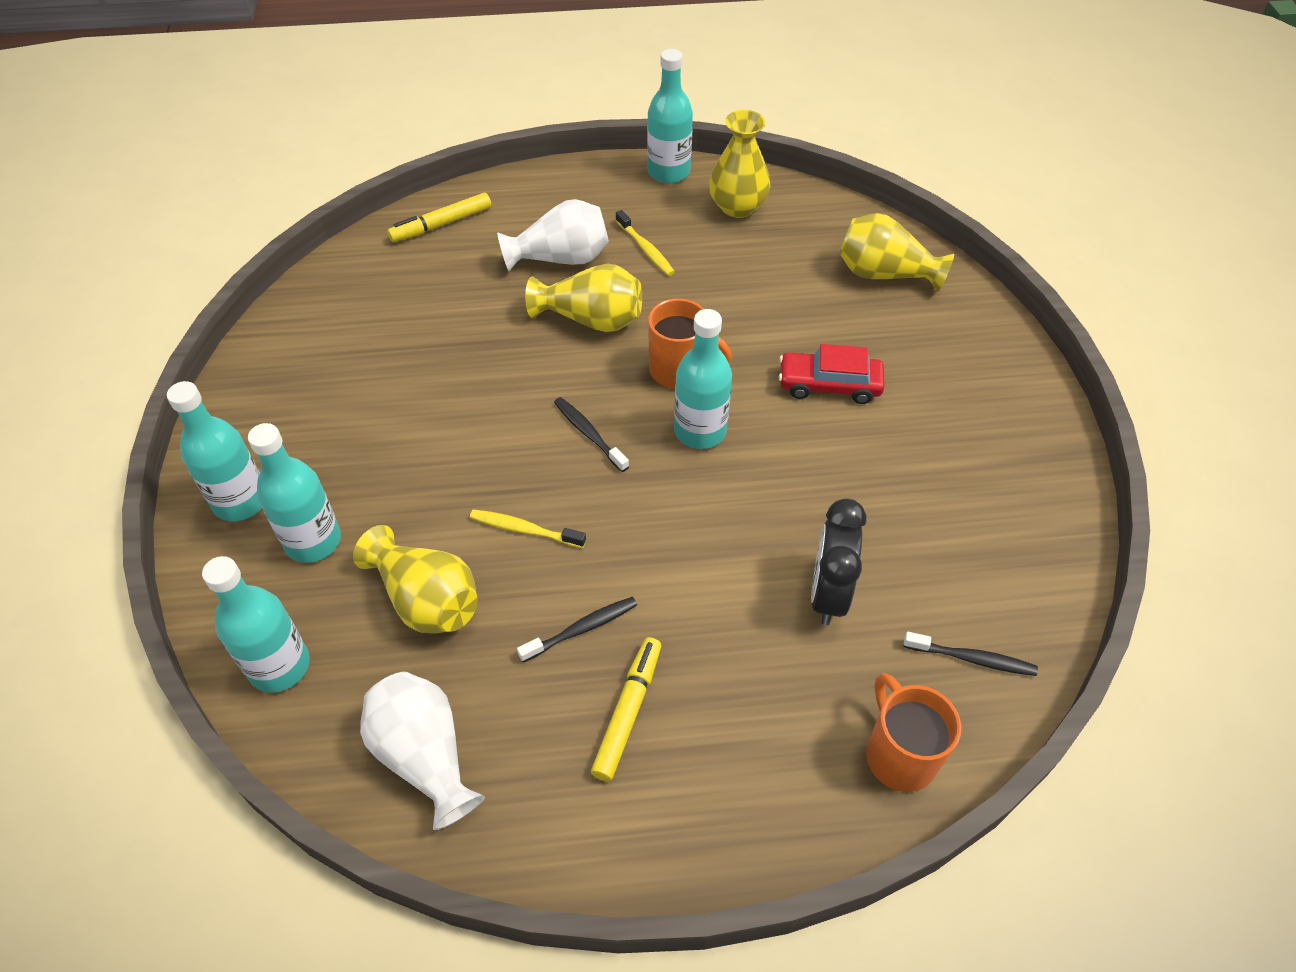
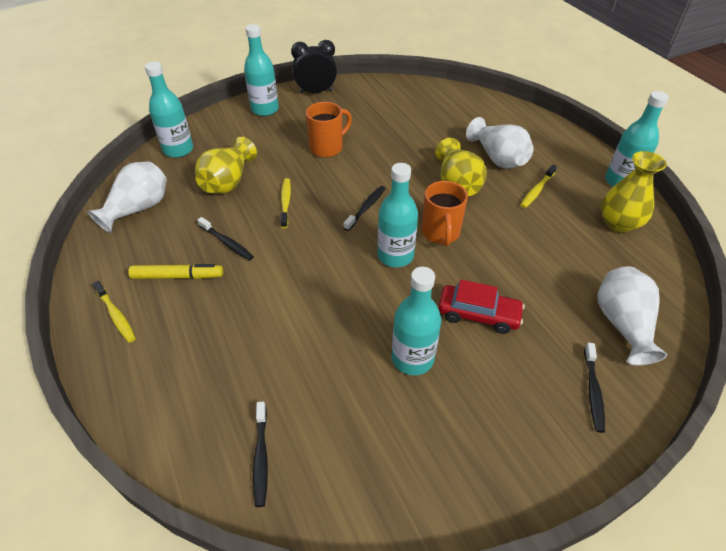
camera: 70 degrees right, 5 degrees down
(313, 541) = (250, 136): turquoise bottle -> turquoise bottle (412, 358)
(441, 224) = (487, 108): yellow marker -> none
(679, 814) = (116, 315): none -> yellow toothbrush
(828, 594) = (289, 354): black clock -> black clock (316, 92)
(829, 385) = (478, 314): red car -> red car turned 120 degrees clockwise
(884, 274) = (622, 324): yellow vase -> white vase
(899, 754) = (171, 422): orange mug -> orange mug (327, 147)
(958, 334) = (593, 391): none -> black toothbrush

